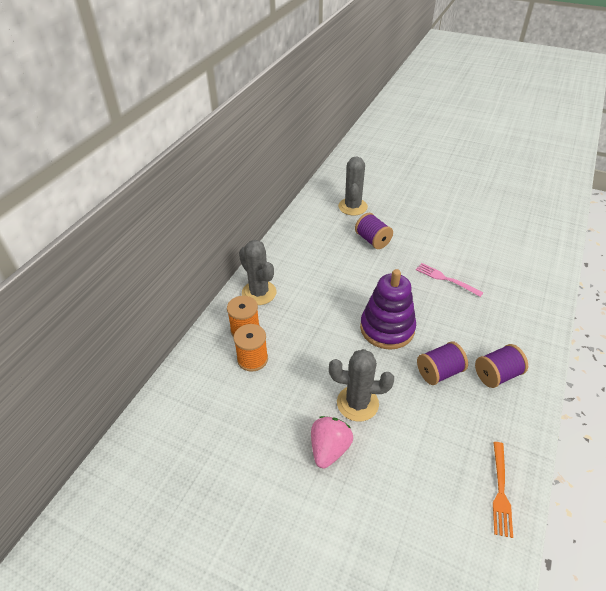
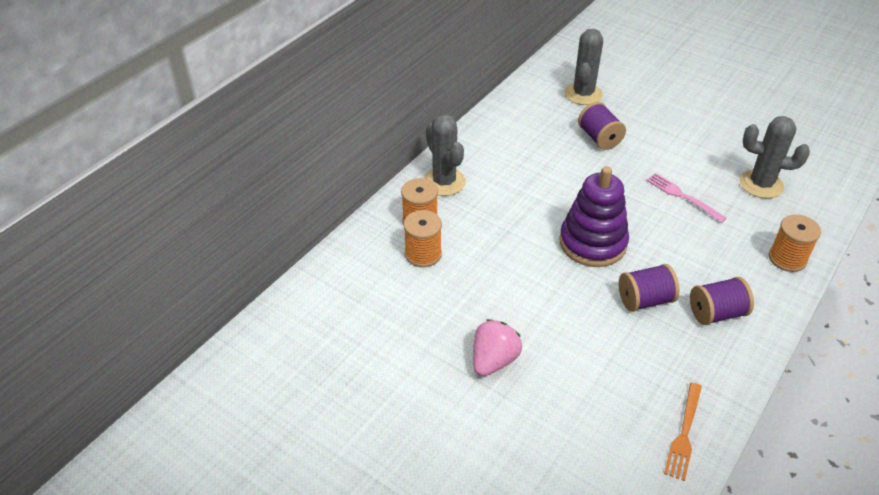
camera: 10 degrees right, 0 degrees up
(357, 403) = (537, 319): grey cactus -> grey cactus (761, 184)
(536, 319) = (787, 258): none -> orange spool

